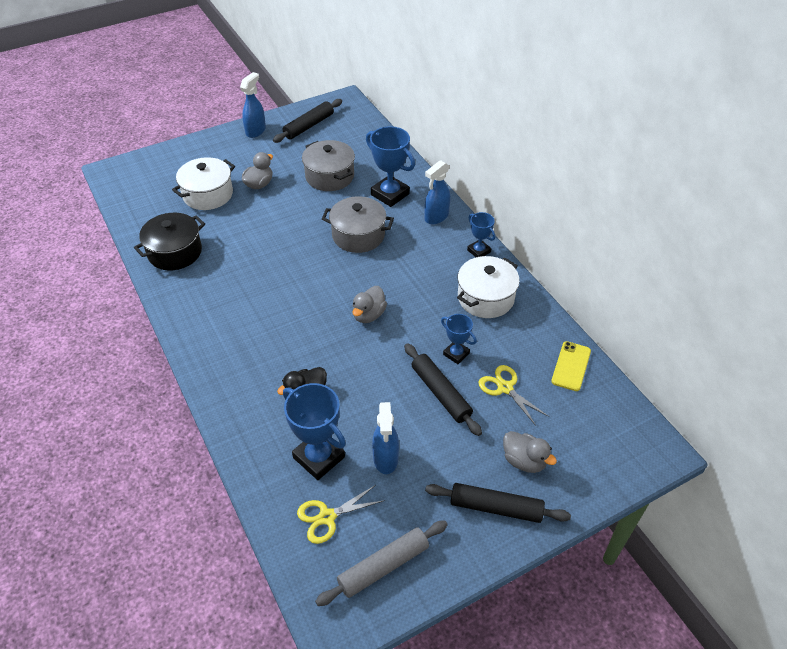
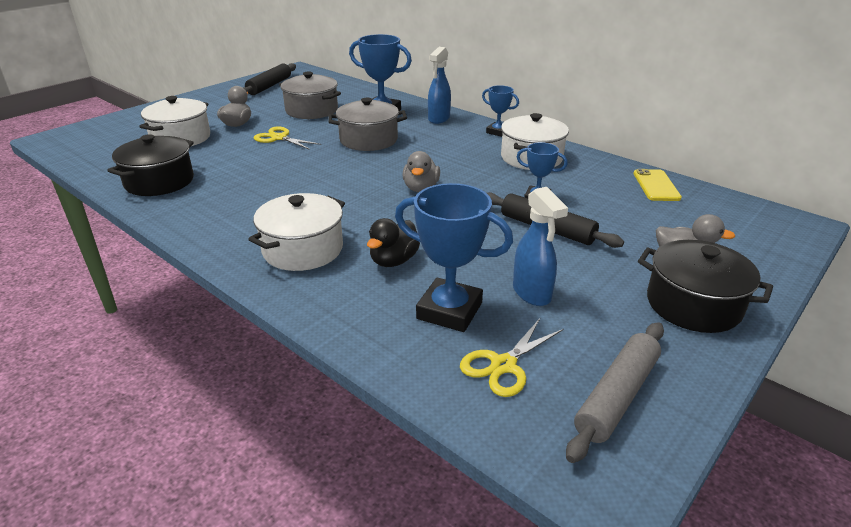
camera: 20 degrees left, 15 degrees down
(248, 363) = (303, 249): none -> white pot
(256, 131) = (214, 95): blue spray bottle -> none
(496, 508) = (693, 305): black rolling pin -> black pot
(505, 388) = (609, 212): yellow scissors -> yellow scissors (279, 138)

